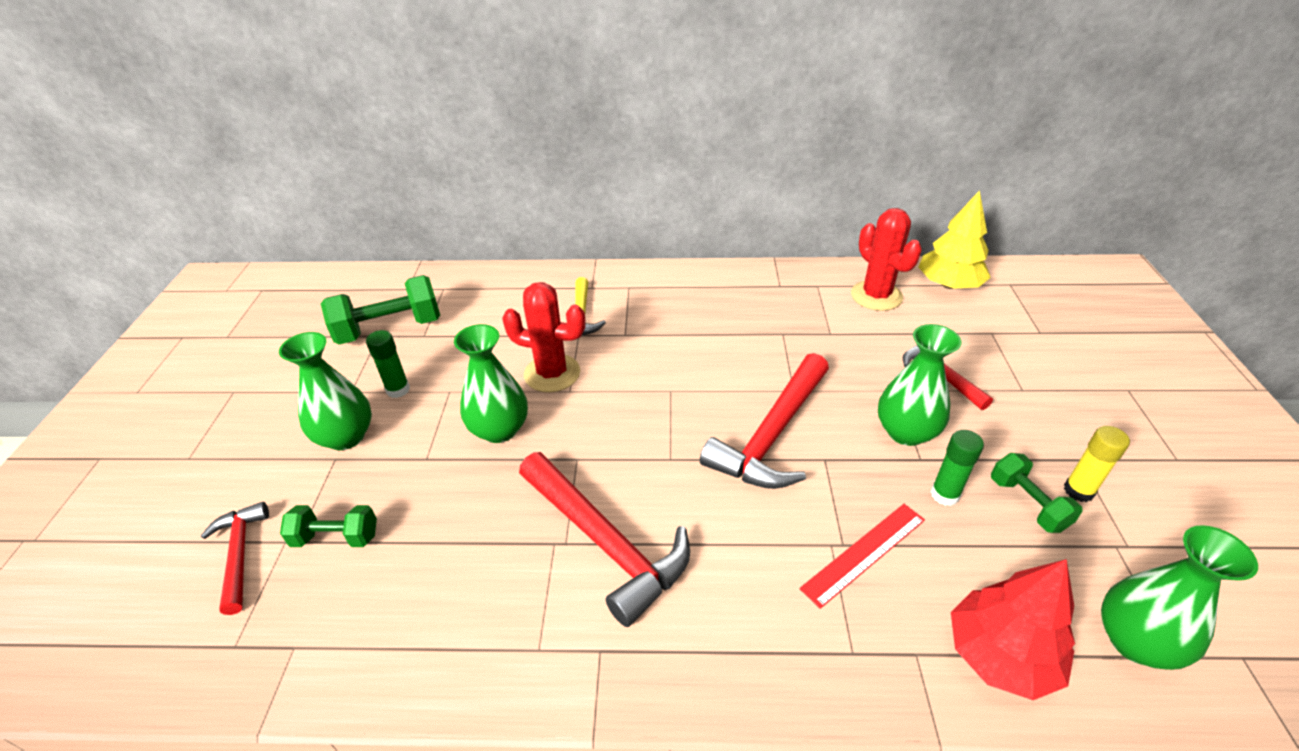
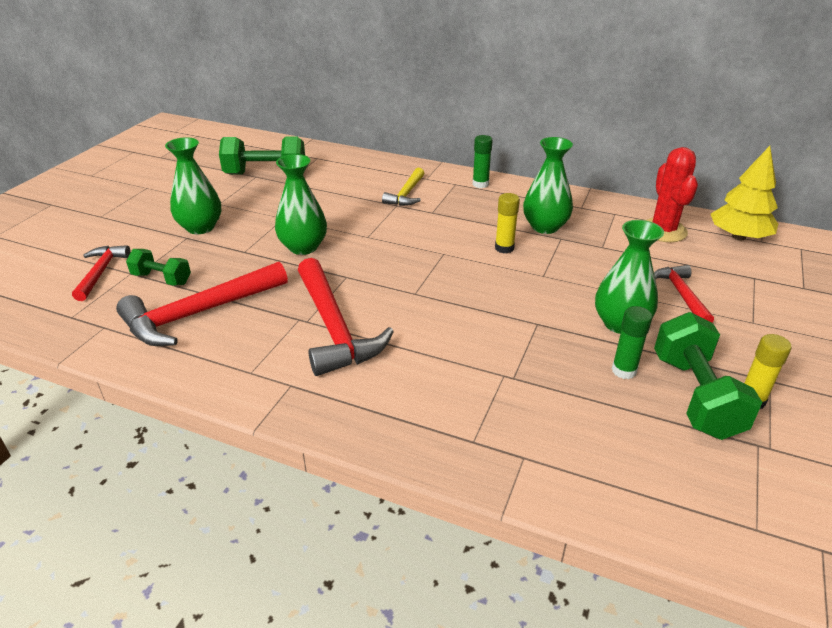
camera: 20 degrees right, 5 degrees down
(398, 390) = (250, 209): green glue stick -> green glue stick (480, 184)
(552, 373) = (362, 223): red cactus -> none
(732, 364) = (504, 248): none -> yellow glue stick
(772, 435) = (505, 298): red hammer -> red hammer (199, 313)
(864, 553) = (526, 387): red ruler -> none
(1000, 655) = (594, 479): red tree -> none
(1027, 504) = (695, 396): green dumbbell -> green dumbbell, size x1.72
(1135, 641) = (723, 508): green vase -> green vase (545, 227)

